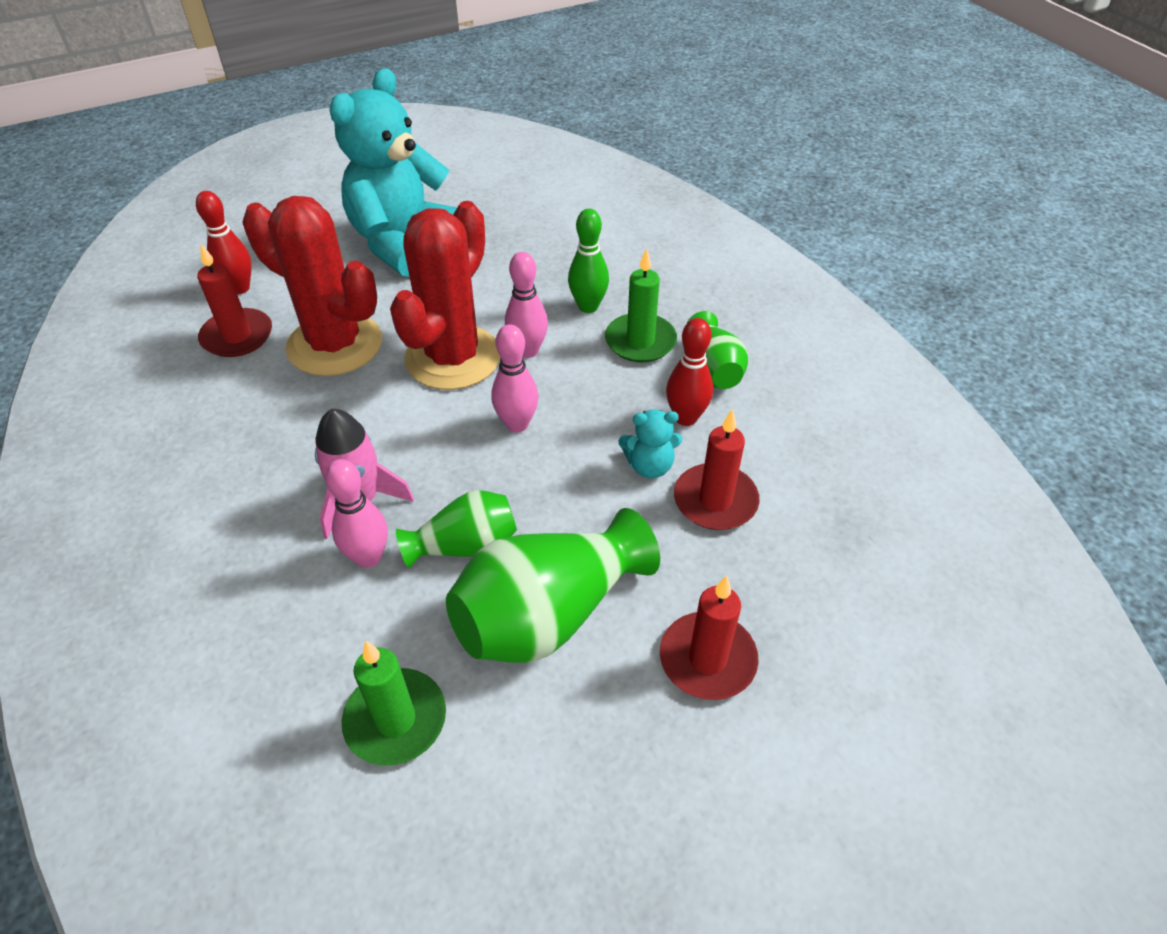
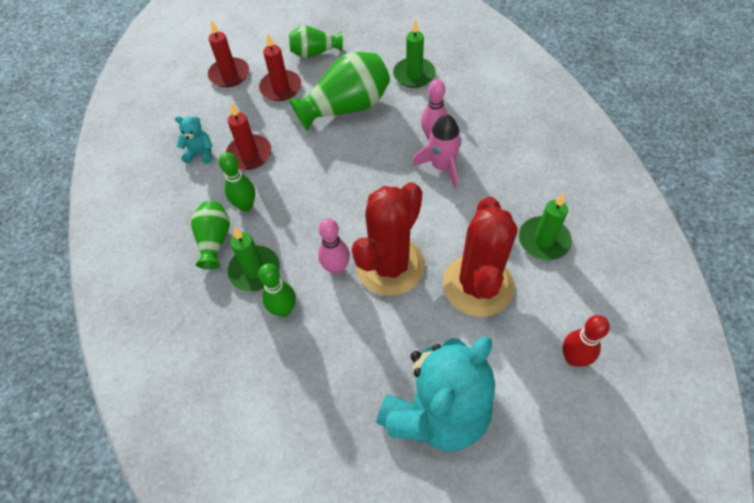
camera: 170 degrees left, 10 degrees up
(224, 401) = (543, 240): none -> green candle
(237, 336) = (555, 300): red candle -> red candle (229, 74)
(335, 345) = (478, 285): red cactus -> red cactus turned 60 degrees clockwise
(465, 546) = (384, 139): green vase -> green vase (315, 53)
(517, 424) = (350, 208): pink bowling pin -> none
(649, 466) = (278, 176): turquoise teddy bear -> turquoise teddy bear (200, 153)
(686, 418) = (246, 206): red bowling pin -> green bowling pin

